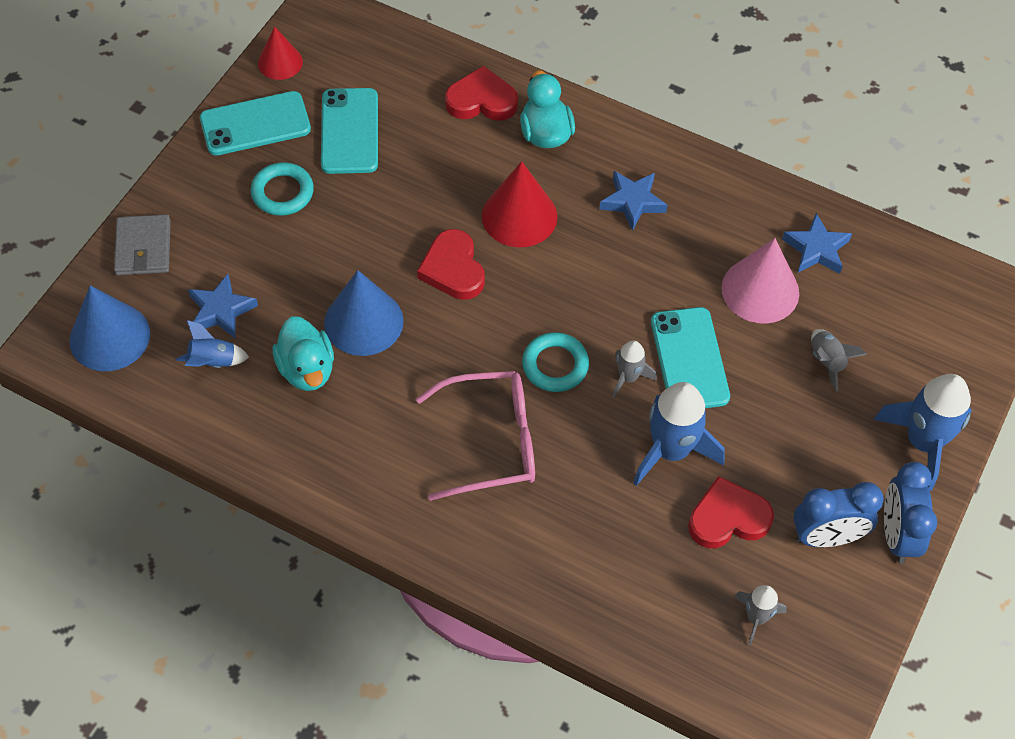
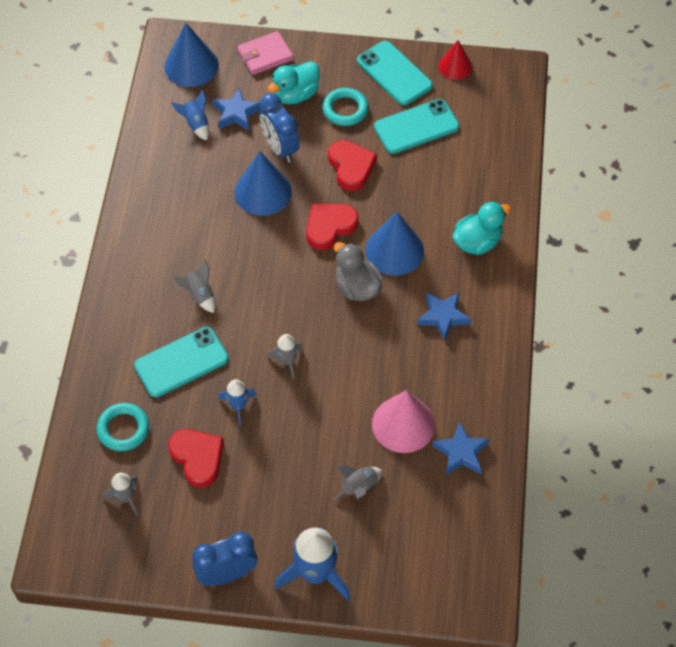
camera: 70 degrees right, 0 degrees up
(143, 247) = (265, 55): grey wallet -> pink wallet
(307, 369) = (212, 175): turquoise duck -> turquoise duck (295, 95)
(481, 100) = (486, 193): red heart -> red heart (351, 167)
(489, 442) = (199, 295): pink glasses -> grey rocket
(519, 216) = (394, 250): red cone -> blue cone
(554, 271) = (357, 287): none -> grey duck
(555, 365) = (277, 313): turquoise ring -> turquoise ring (123, 429)
(671, 450) = (238, 406): blue rocket -> blue rocket, size x0.54
(689, 359) = (320, 395): turquoise phone -> turquoise phone (181, 362)
(826, 537) = (207, 526): blue clock -> blue clock (280, 148)

